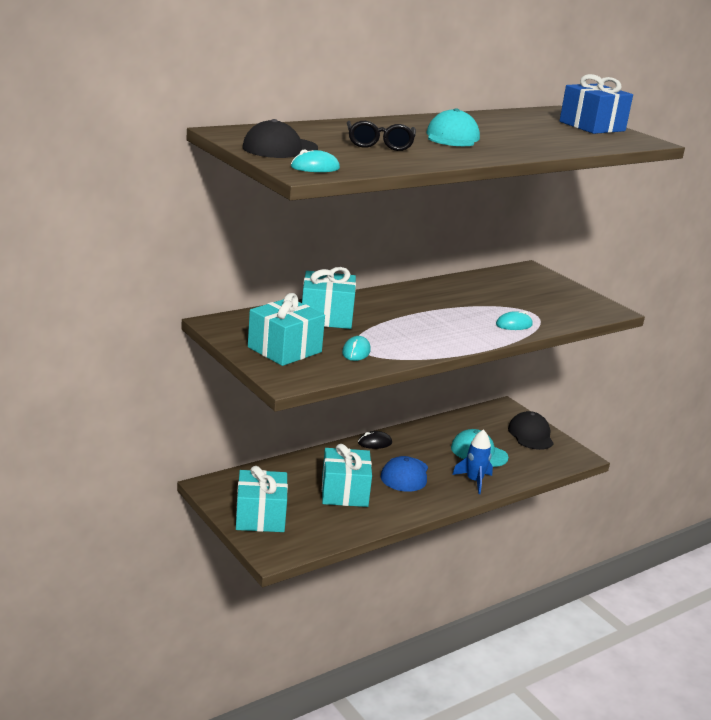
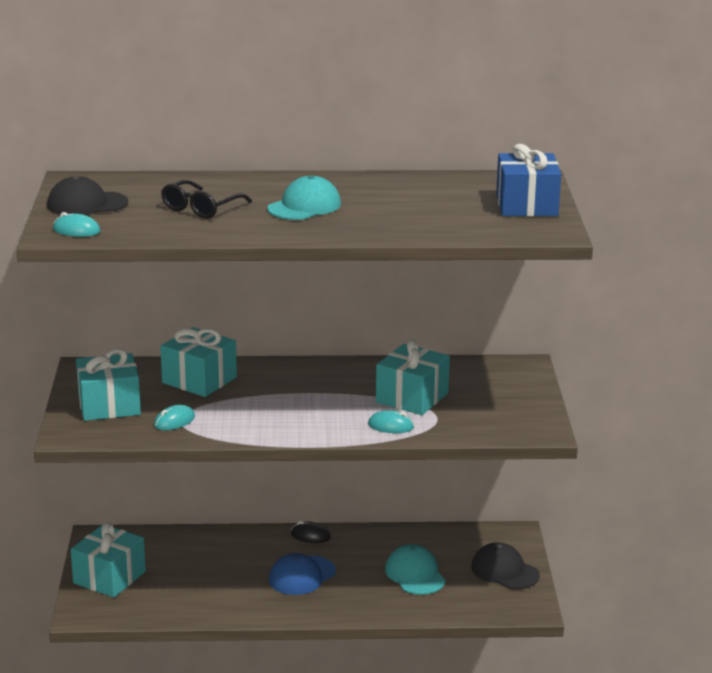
camera: 35 degrees right, 0 degrees up
(344, 492) = (217, 576): turquoise gift -> turquoise gift (412, 397)
(474, 481) = (369, 602): blue rocket -> none
(530, 435) = (504, 571): black cap -> black cap turned 75 degrees counterclockwise

